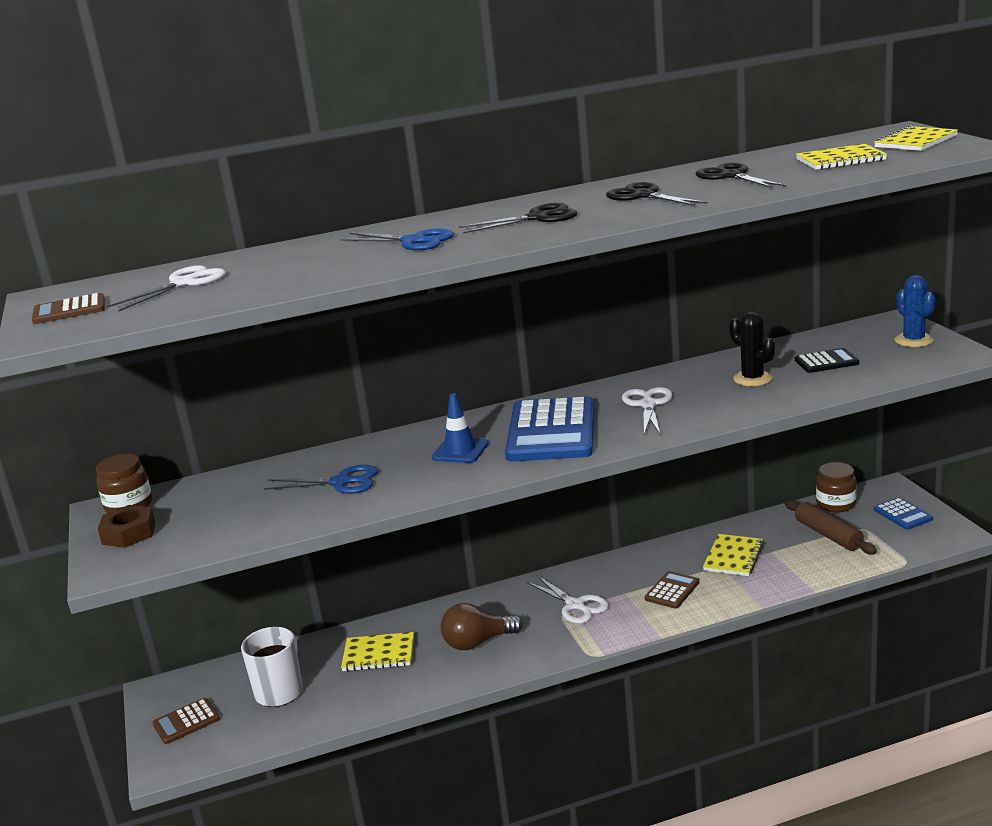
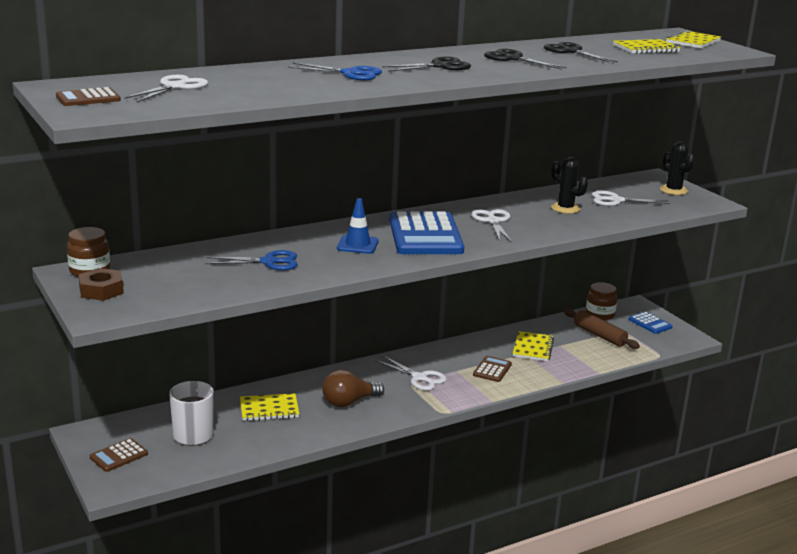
camera: 15 degrees left, 0 degrees up
(826, 362) = (616, 200): black calculator -> white scissors
(913, 340) = (673, 190): blue cactus -> black cactus

